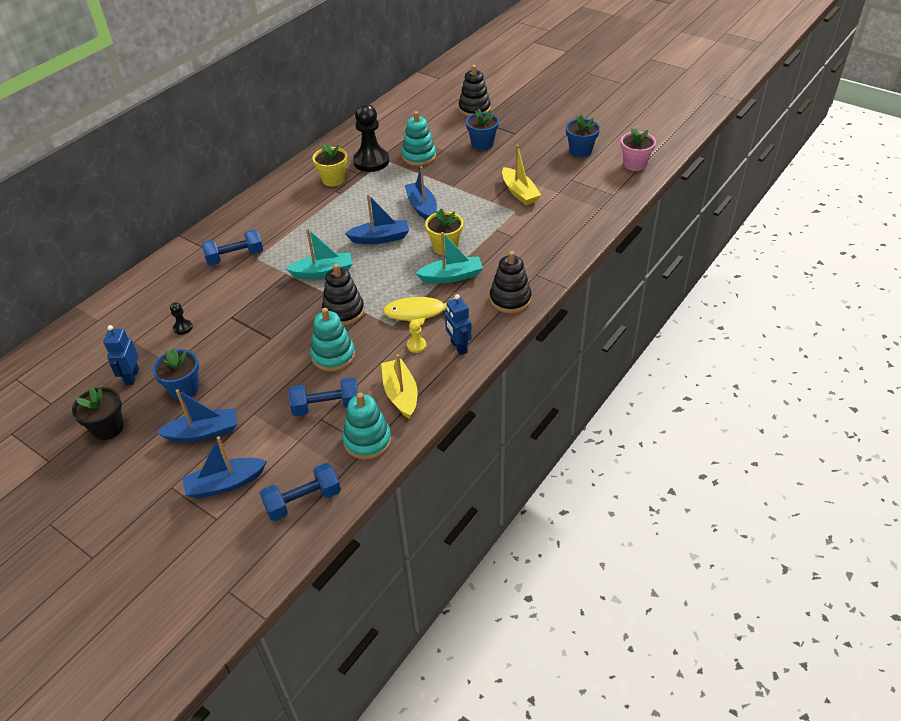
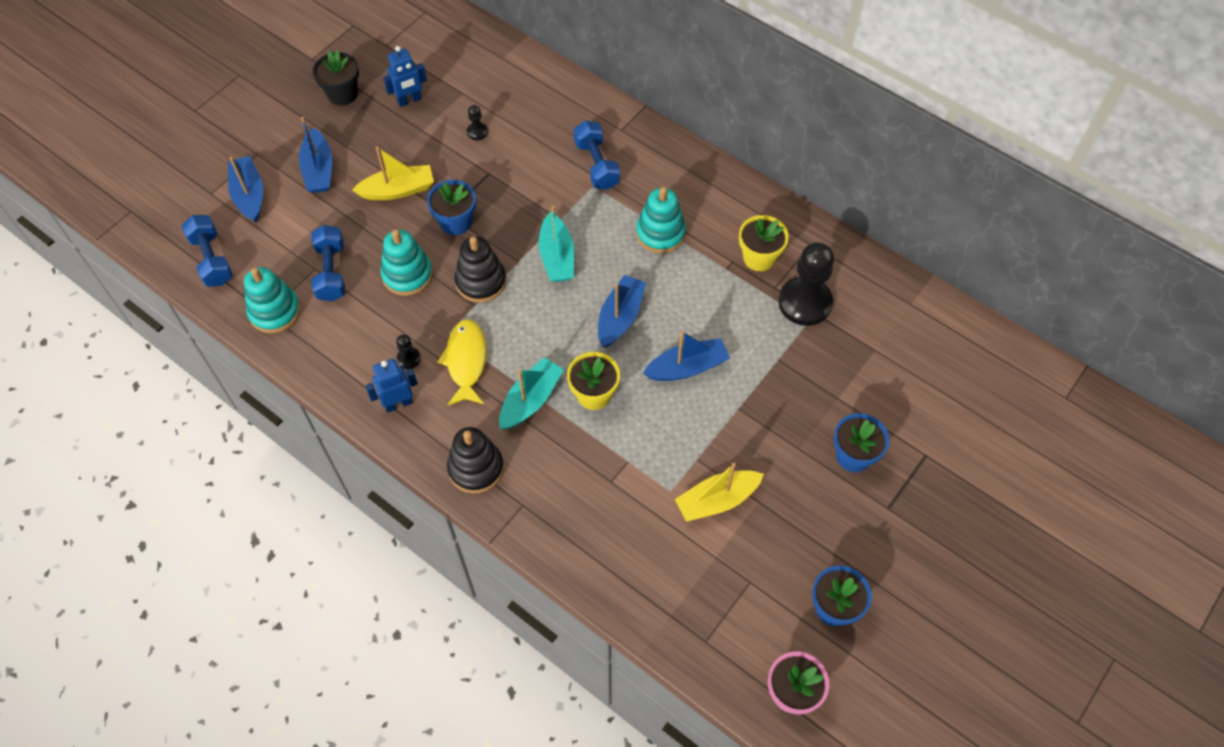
camera: 90 degrees right, 15 degrees up
(132, 377) = (409, 100): blue robot -> blue robot turned 150 degrees clockwise
(184, 389) = (383, 146): blue flower pot -> blue flower pot (456, 222)
(380, 238) = (620, 317): blue boat -> blue boat turned 150 degrees counterclockwise
(400, 394) = (334, 342): yellow boat -> yellow boat (398, 190)
(416, 345) = (409, 358): yellow pawn -> black pawn
(419, 156) = (817, 365): turquoise stacking toy -> turquoise stacking toy (660, 233)
(451, 276) = (531, 400): turquoise boat -> turquoise boat turned 135 degrees counterclockwise
(474, 109) = (964, 449): black stacking toy -> none

